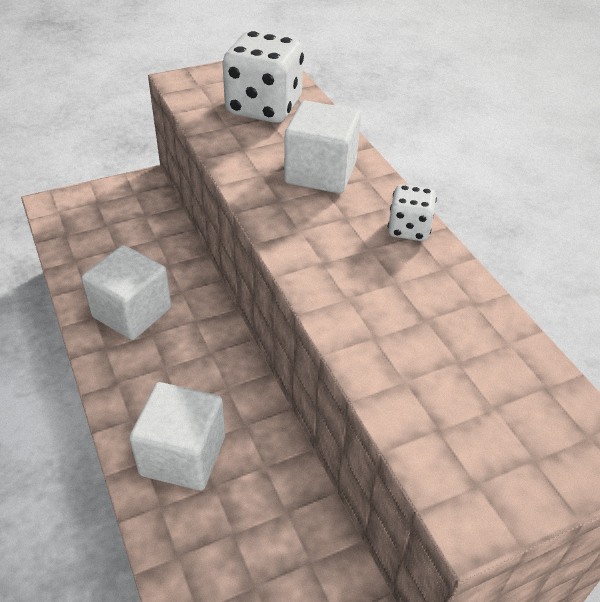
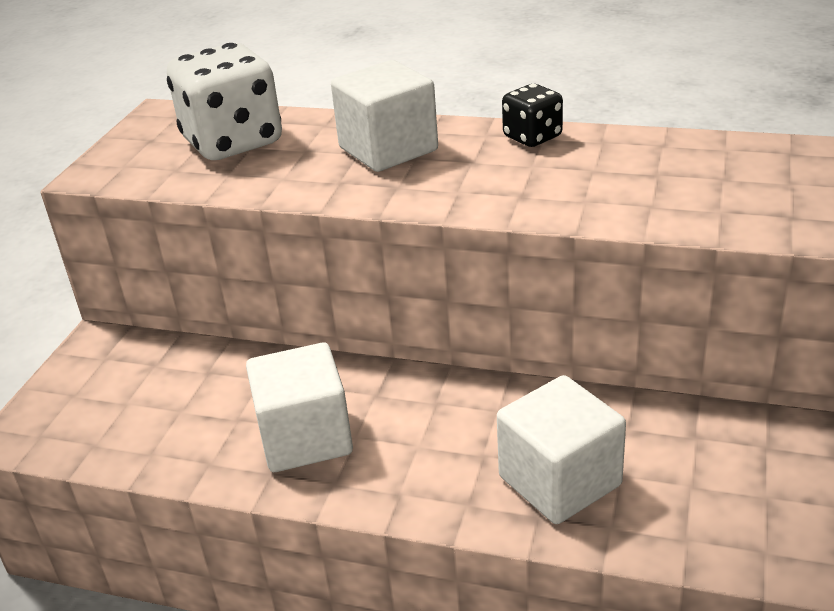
camera: 45 degrees left, 10 degrees down
(409, 229) = (532, 137): white dice -> black dice

